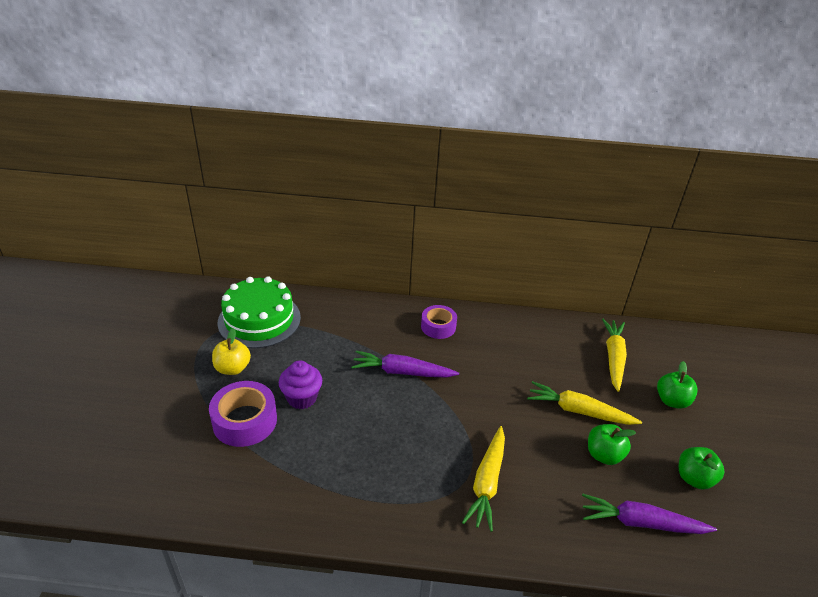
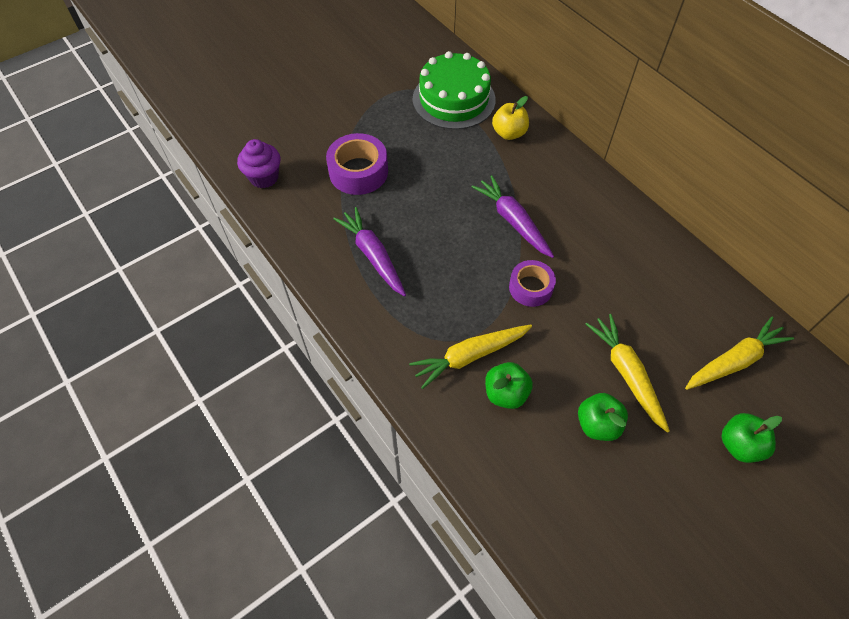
camera: 50 degrees right, 20 degrees up
(233, 368) = (393, 126): yellow apple -> yellow apple (509, 133)
(302, 398) = (414, 184): purple cupcake -> purple cupcake (264, 177)
(438, 326) = (594, 206): purple tape -> purple tape (530, 288)
(641, 523) = (554, 498): purple carrot -> purple carrot (373, 256)
(694, 478) = (657, 517): green apple -> green apple (506, 393)

